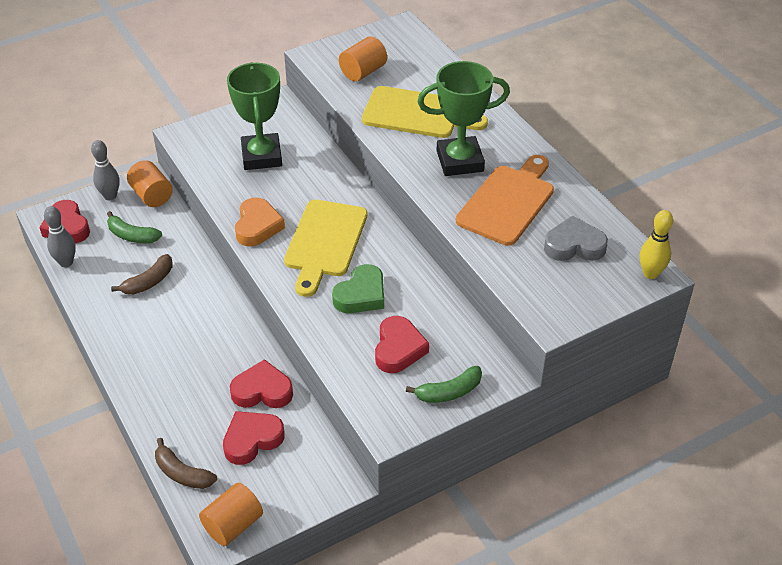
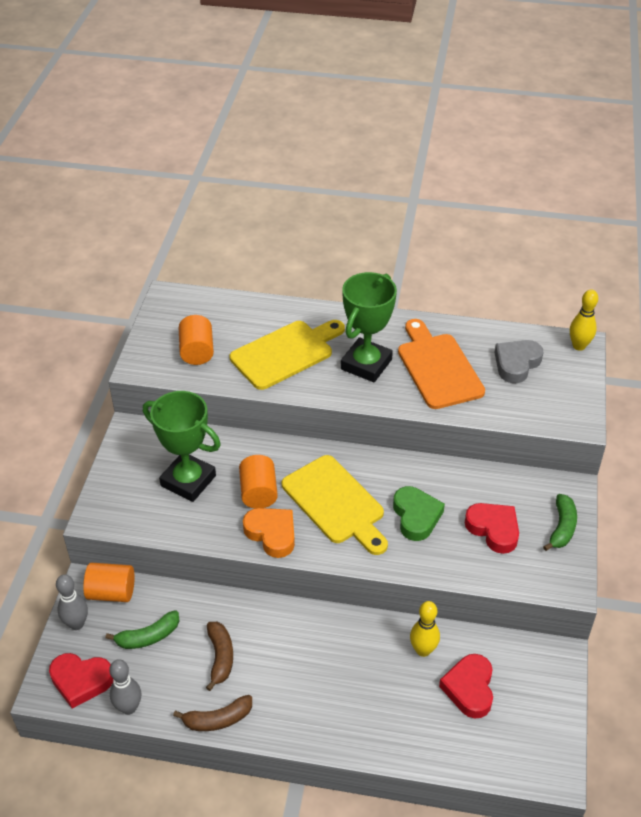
camera: 50 degrees left, 0 degrees up
(182, 473) = (465, 759): brown banana -> brown banana (217, 719)
(233, 525) = (547, 754): orange cylinder -> orange cylinder (258, 492)
(262, 391) = (423, 650): red heart -> yellow bowling pin

